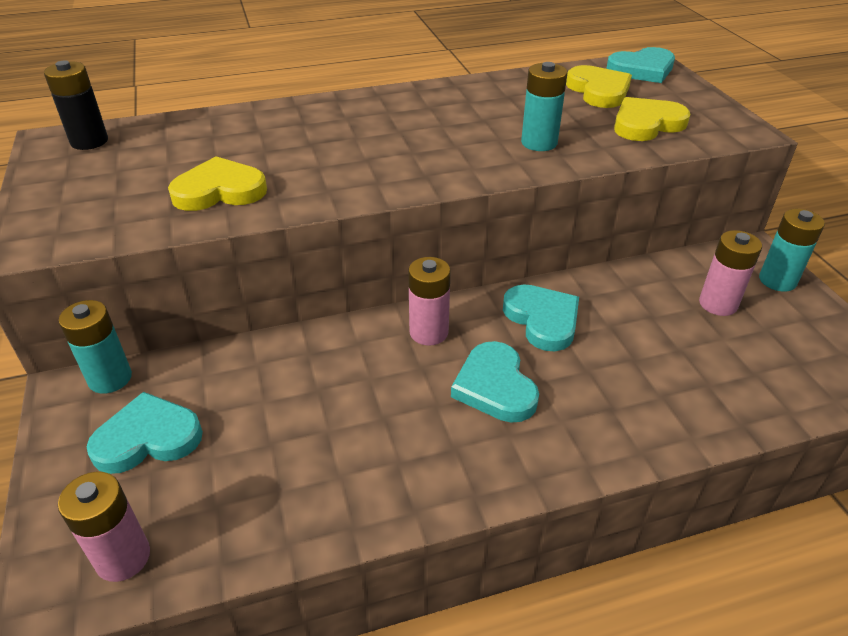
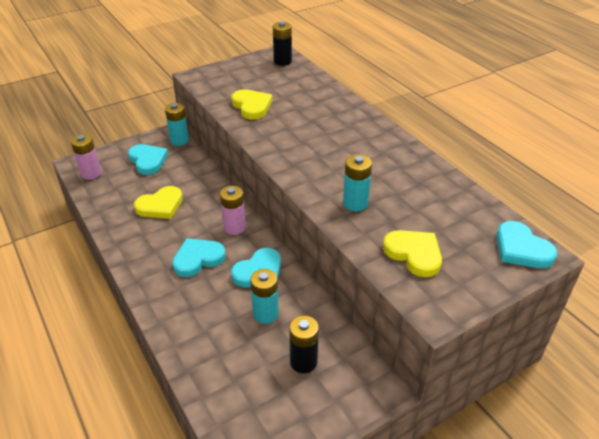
camera: 75 degrees right, 0 degrees up
(598, 91) = (459, 226): yellow heart -> yellow heart (160, 205)
(718, 304) = (303, 362): pink battery -> black battery
(777, 280) = (347, 402): turquoise battery -> turquoise battery (266, 314)

